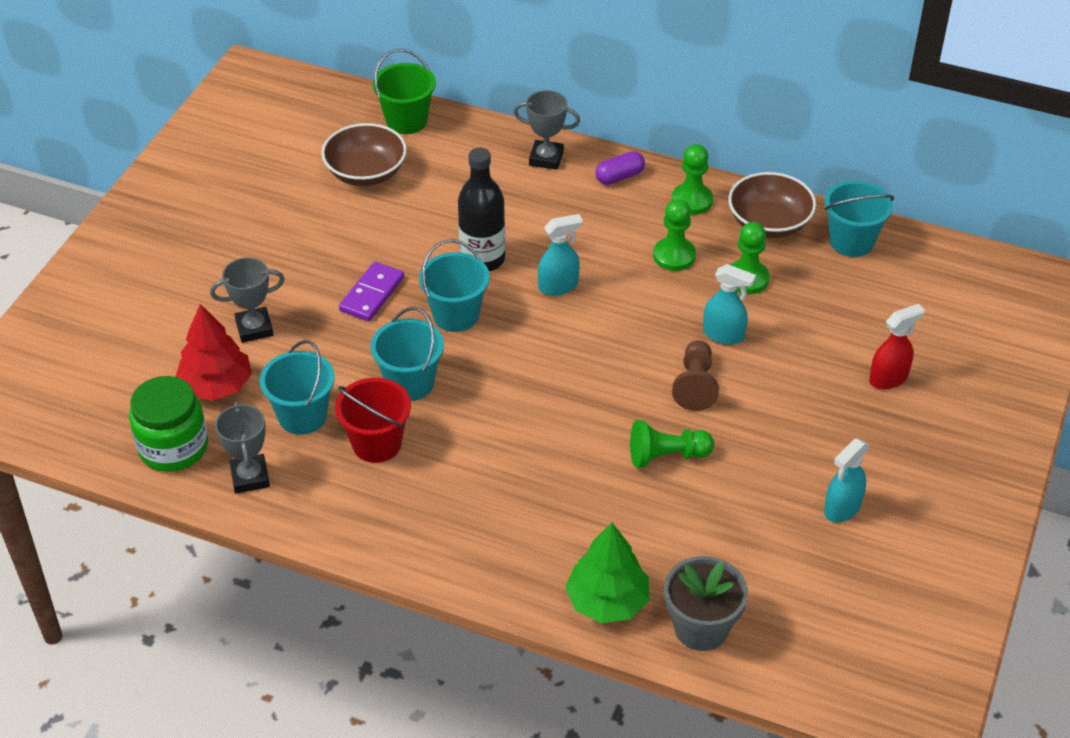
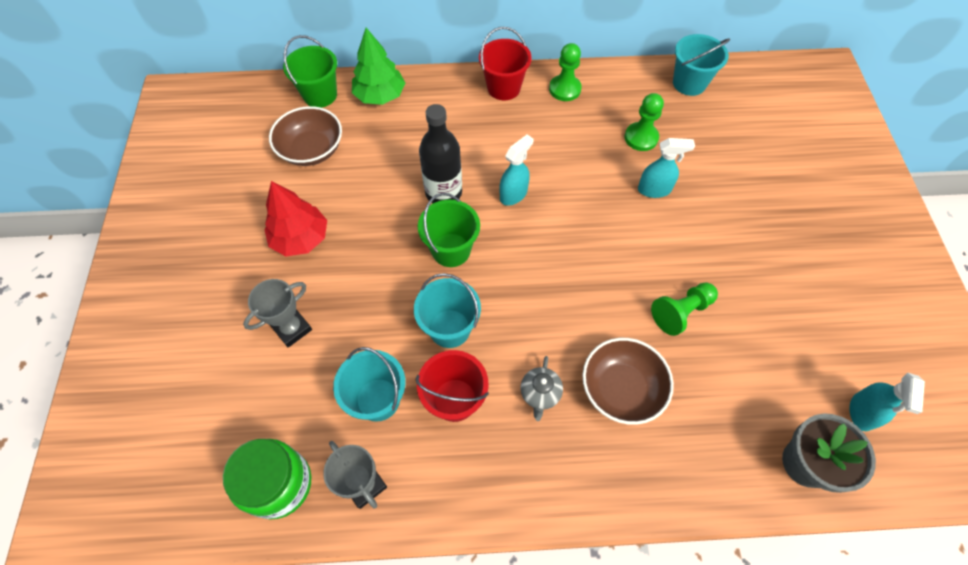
camera: 25 degrees left, 15 degrees up
(216, 386) = (287, 401): red tree -> red tree (301, 238)
(372, 294) = (374, 257): purple domino -> none
(456, 315) = (451, 250): turquoise bucket -> green bucket
(465, 470) = (540, 393): none -> grey teapot
(546, 158) = (442, 91): grey trophy -> none
(607, 601) = (723, 472): green tree -> green tree (380, 96)
(619, 177) = (503, 88): purple capsule -> red bucket
(674, 256) = (580, 138): green pawn -> none
(695, 385) = (662, 241): brown pawn -> none
(769, 223) = (627, 88): brown bowl -> brown bowl (621, 389)
(842, 508) = (828, 304): turquoise spray bottle -> turquoise spray bottle (861, 412)
(888, 378) = (784, 181): red spray bottle -> none

